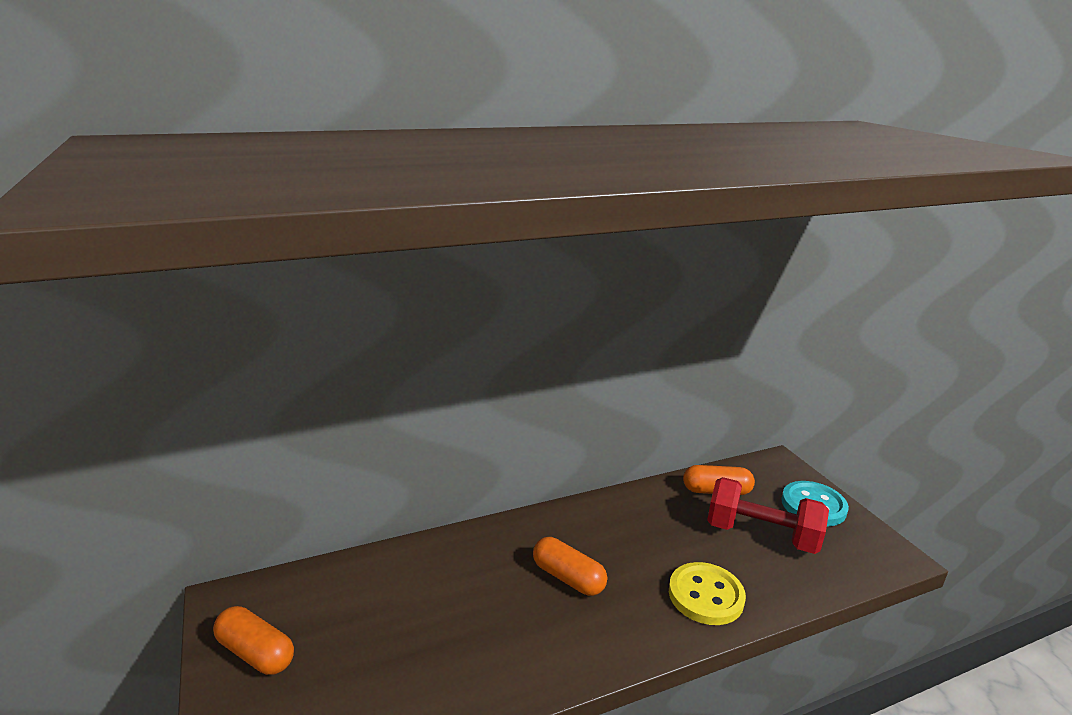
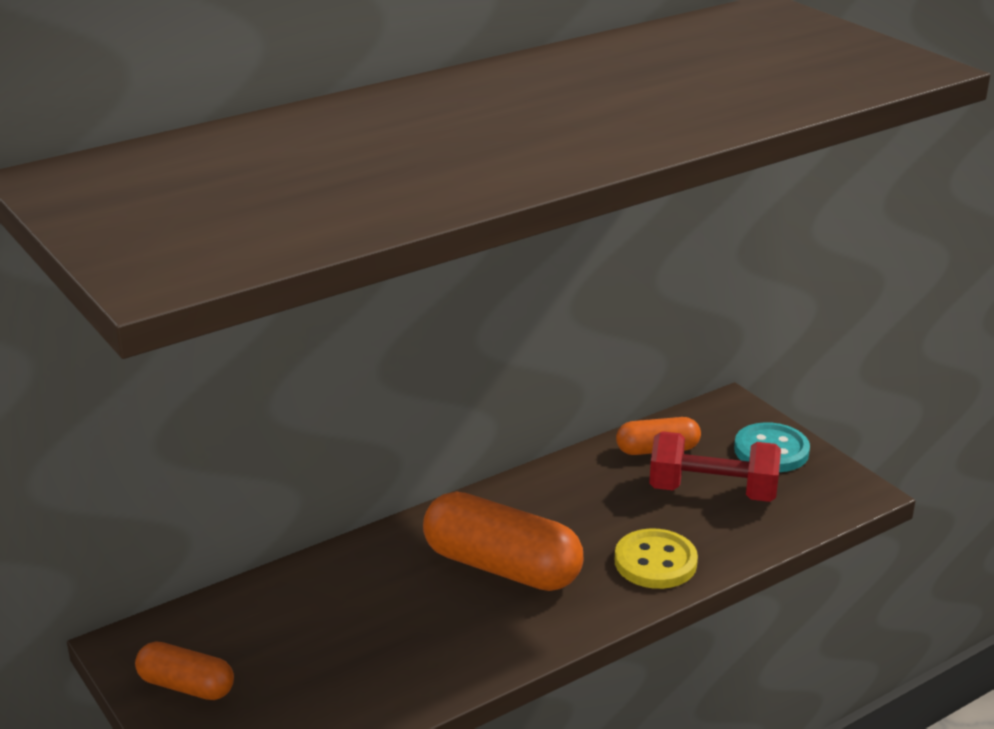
camera: 10 degrees left, 5 degrees up
(568, 577) = (502, 567): orange capsule -> orange capsule, size x1.79

